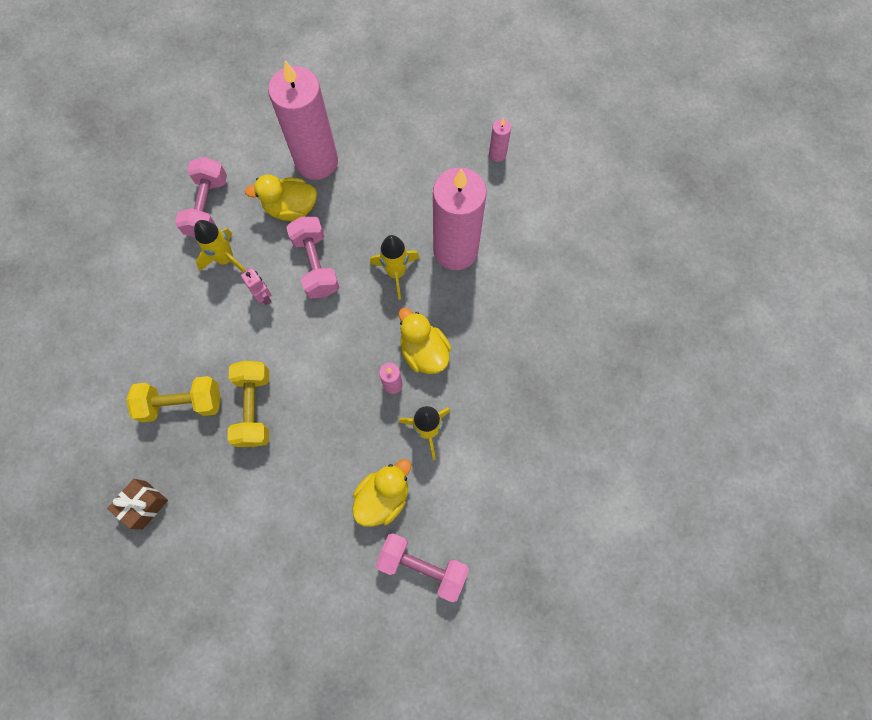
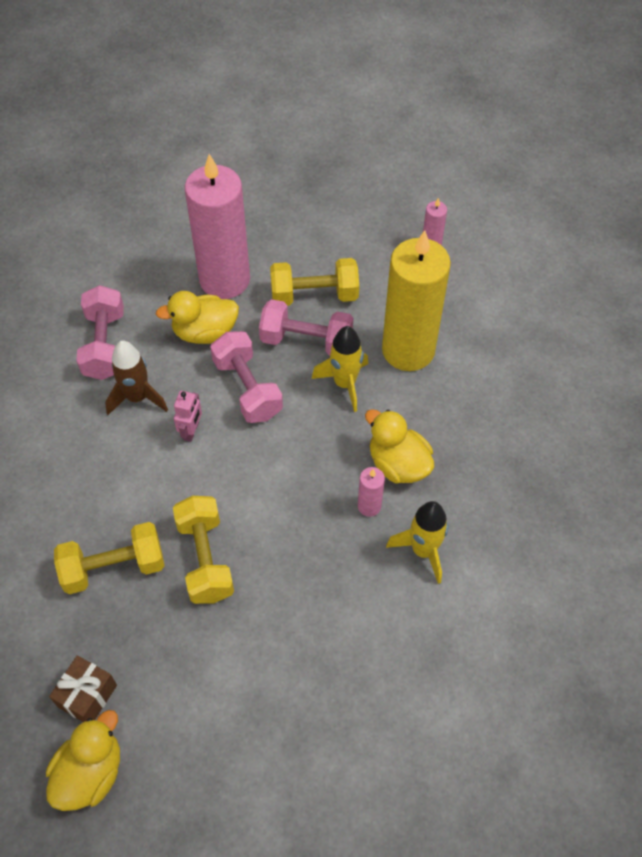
camera: 10 degrees left, 15 degrees down
(226, 259) = (137, 397): yellow rocket -> brown rocket
(263, 296) = (191, 431): pink robot -> pink robot turned 60 degrees clockwise
(383, 496) = (387, 636): yellow duck -> yellow duck (90, 773)
(388, 187) = (314, 295): none -> yellow dumbbell
(422, 566) = (456, 710): pink dumbbell -> pink dumbbell (306, 341)
(455, 250) = (408, 350): pink candle -> yellow candle

